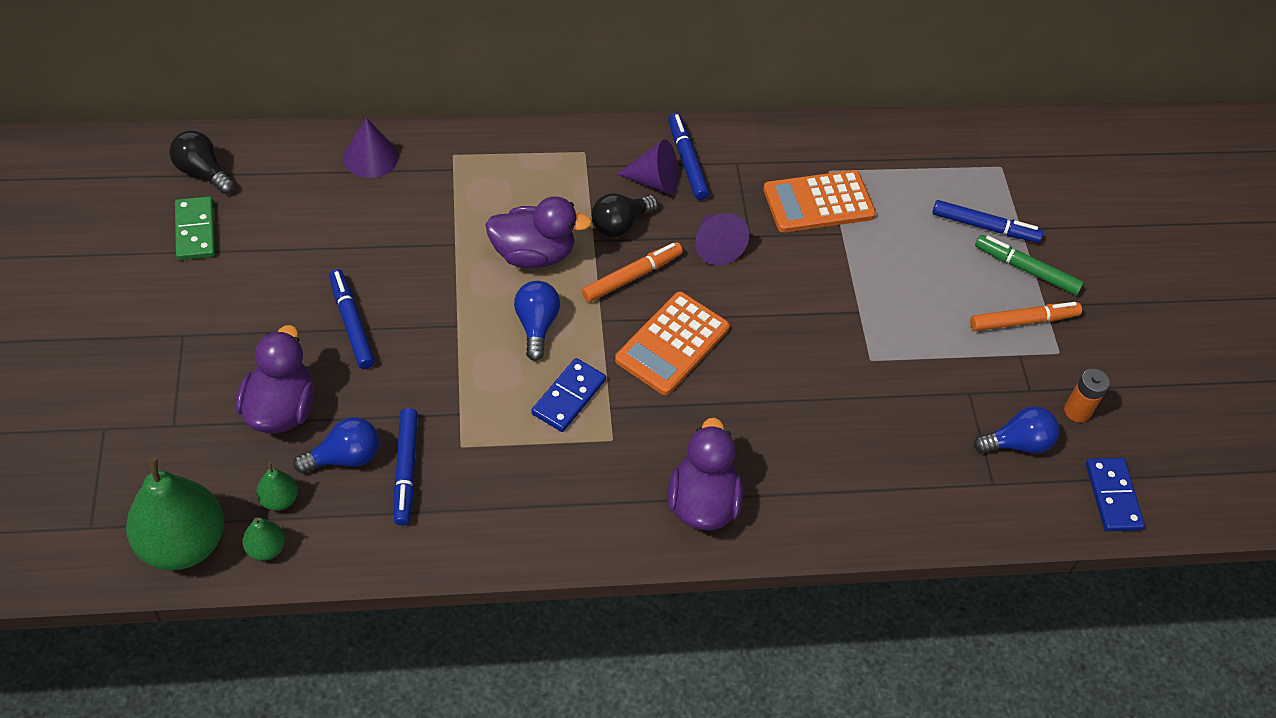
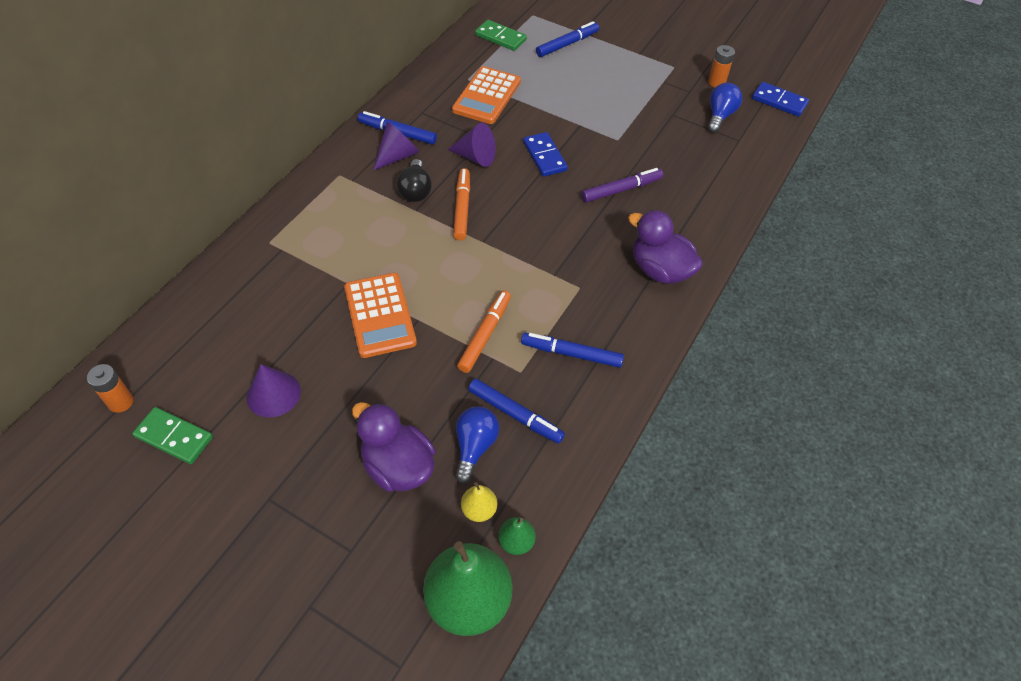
camera: 50 degrees left, 0 degrees up
(203, 172) = (121, 402): black light bulb -> orange battery
(279, 500) = (479, 510): green pear -> yellow pear
(352, 323) = (360, 380): blue marker -> blue marker (571, 354)
(370, 157) = (221, 289): purple cone -> purple cone (273, 394)
(533, 254) = (397, 246): purple duck -> none
(536, 325) = (457, 277): blue light bulb -> none
(568, 397) = (528, 291): blue domino -> blue domino (544, 156)
(672, 344) = (531, 218): orange calculator -> orange calculator (380, 315)
(792, 404) = (621, 190): none -> purple marker
(928, 160) = (500, 37): none -> green domino
(1023, 321) = (643, 67): orange marker -> orange marker (485, 335)
(1026, 269) = (610, 46): green marker -> none

